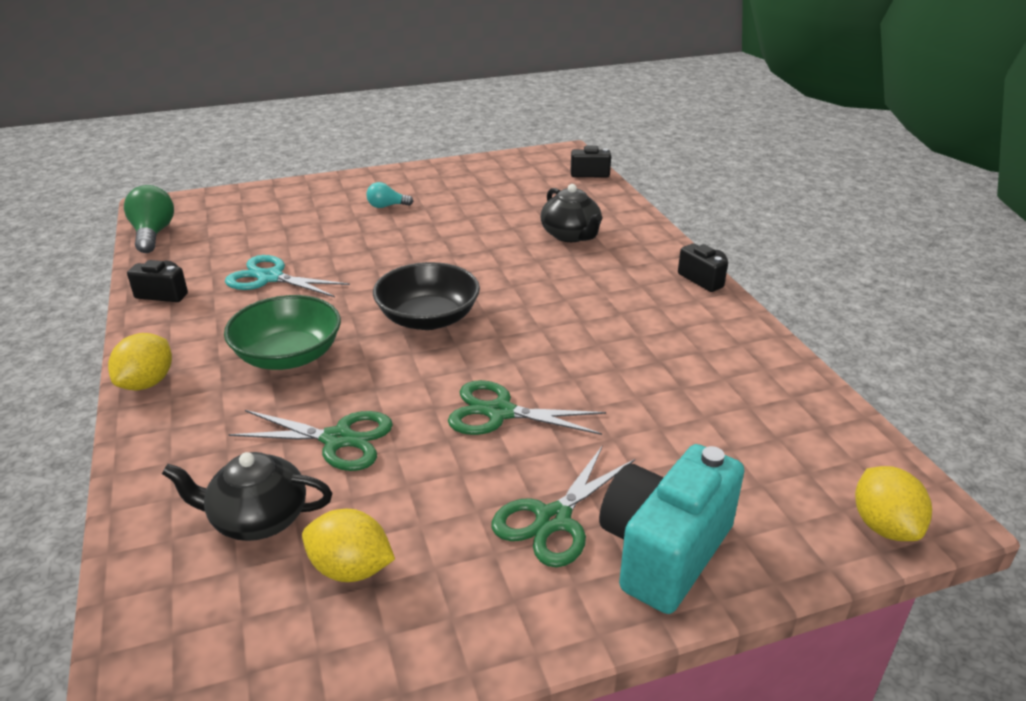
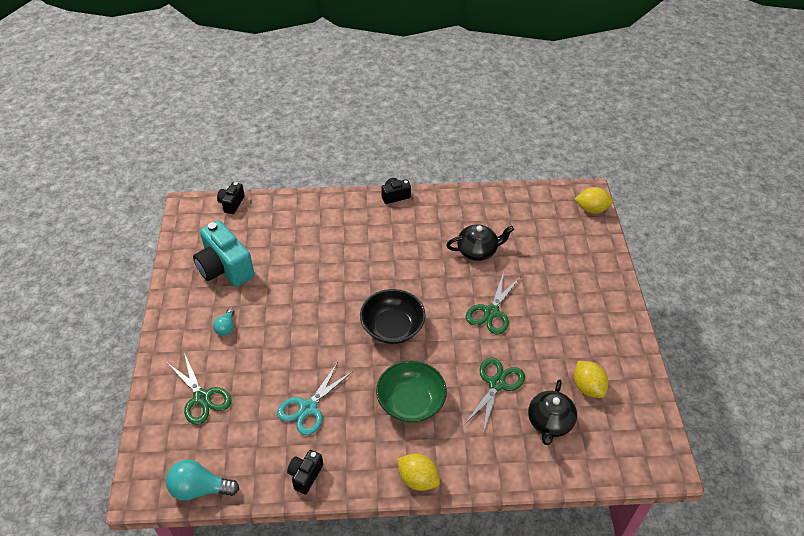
camera: 75 degrees left, 15 degrees up
(153, 234) = (199, 489): green light bulb -> turquoise light bulb
(351, 569) = (587, 387): yellow lemon -> yellow lemon turned 60 degrees counterclockwise
(553, 519) = (570, 309): green scissors -> green scissors (202, 398)
(571, 235) = (318, 237): black teapot -> black teapot (478, 251)
(664, 551) = (594, 278): turquoise camera -> turquoise camera (225, 268)

